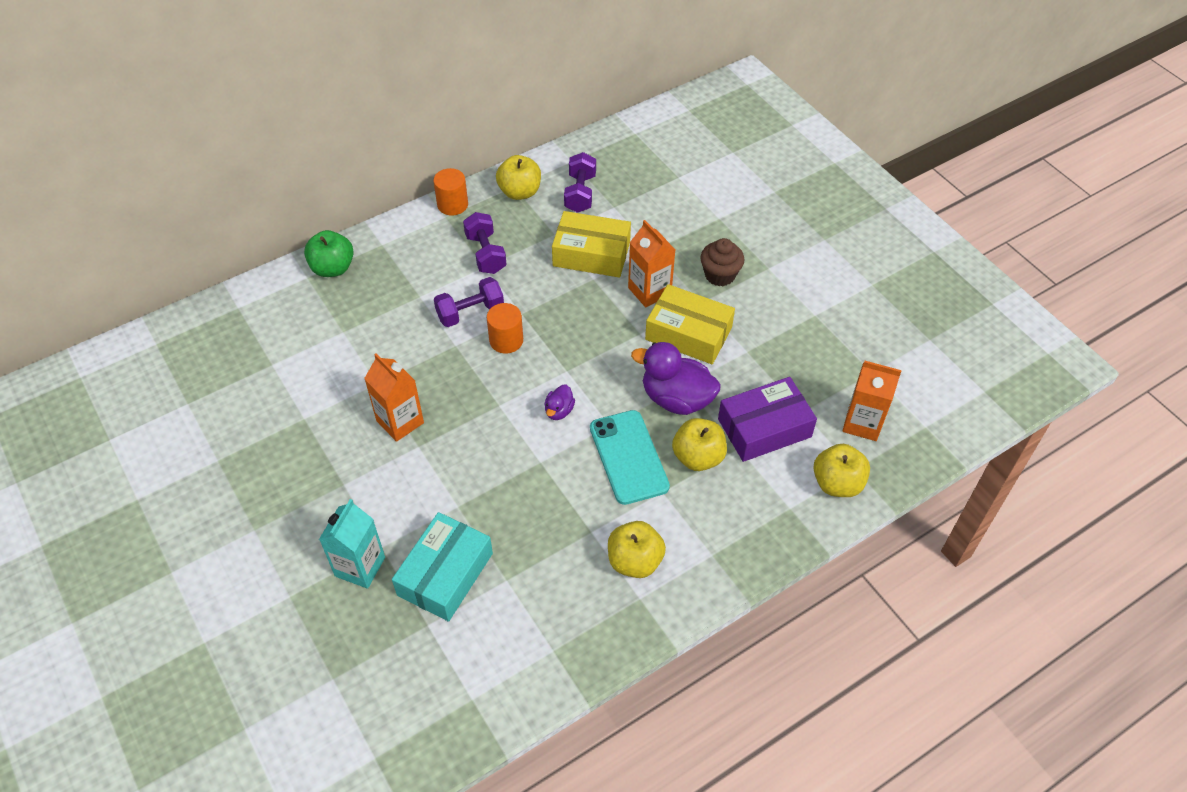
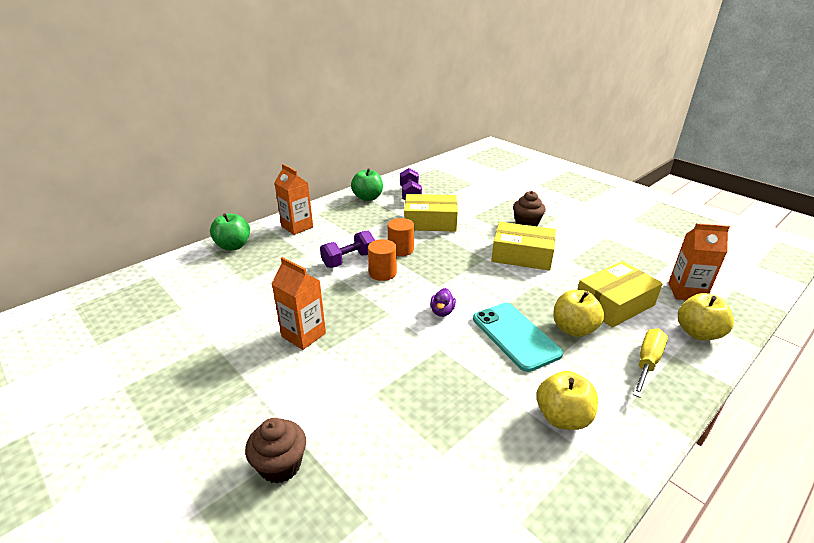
camera: 10 degrees left, 20 degrees down
(360, 567) = (280, 465): turquoise carton -> brown cupcake
(445, 574) = (376, 459): turquoise box -> none
(452, 205) = (321, 207): orange cylinder -> orange cylinder (400, 249)
(486, 253) = (352, 228): purple dumbbell -> none
(520, 192) = (368, 198): yellow apple -> green apple
(649, 291) = (481, 236): orange carton -> orange carton (297, 227)
(676, 399) = (534, 293): purple duck -> none
(756, 512) = (647, 362): none -> yellow screwdriver
(764, 428) = (614, 304): purple box -> yellow box

